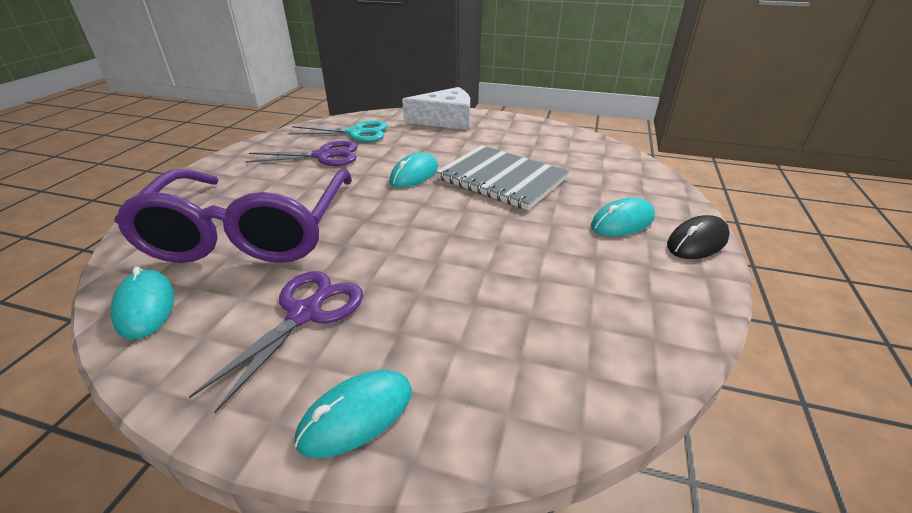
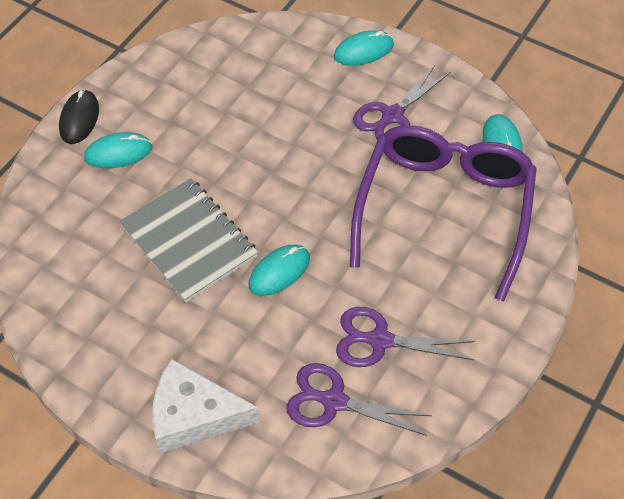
camera: 165 degrees left, 20 degrees up
(356, 133) = (334, 401): turquoise scissors -> purple scissors
(697, 242) = (79, 119): black mouse -> black mouse turned 60 degrees counterclockwise

